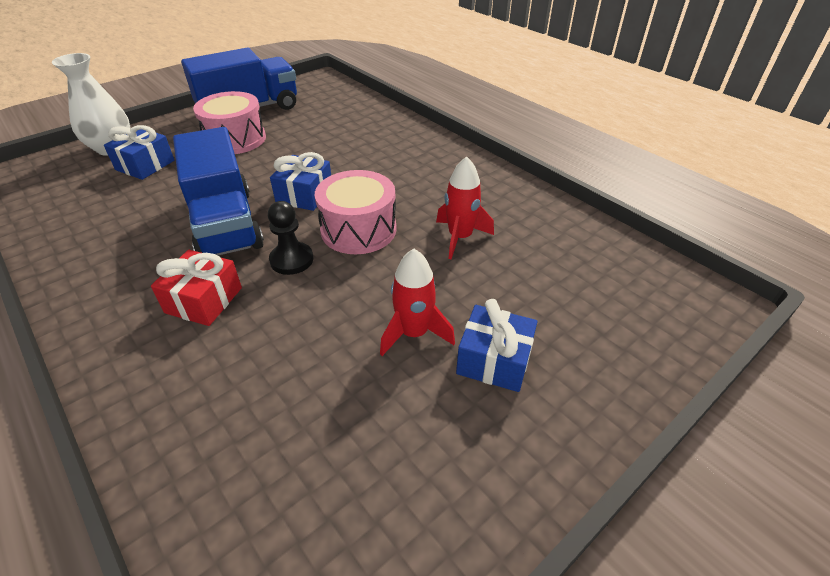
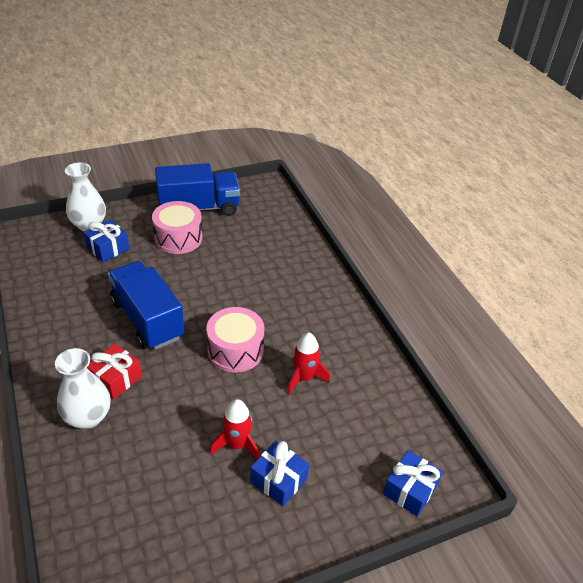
camera: 15 degrees right, 0 degrees up
(176, 359) = (88, 417): none -> white vase
(226, 224) = (147, 319): blue truck -> blue truck turned 150 degrees clockwise
(291, 260) = (181, 363): black pawn -> none
(304, 195) = (210, 307): blue gift -> blue gift (410, 490)

